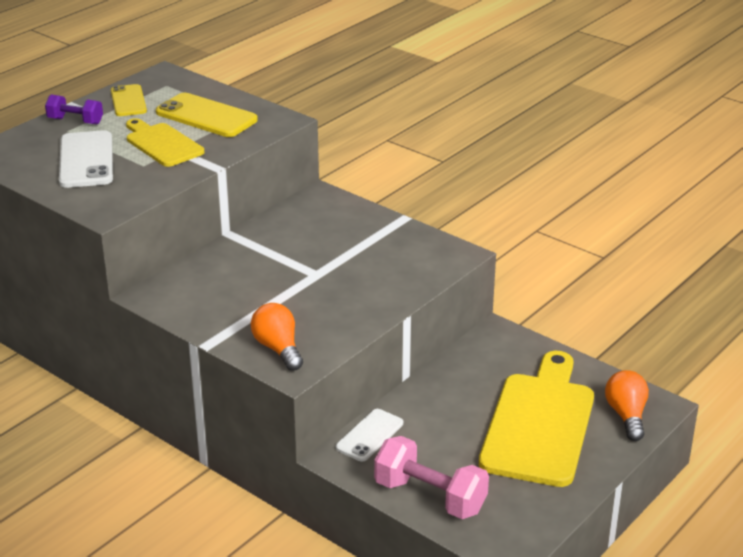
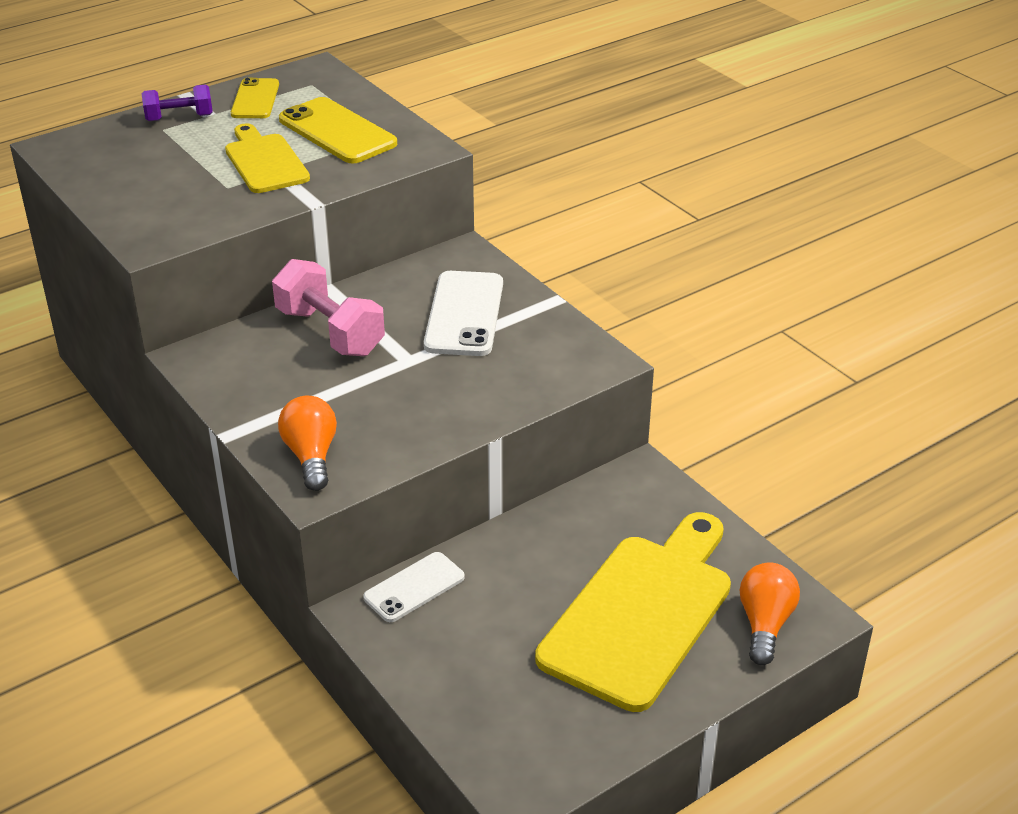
camera: 15 degrees right, 5 degrees up
(75, 121) = (179, 118): purple dumbbell -> purple dumbbell turned 45 degrees counterclockwise
(86, 160) = (163, 171): white phone -> white phone (464, 314)
(430, 497) = (452, 690): pink dumbbell -> pink dumbbell (330, 332)

